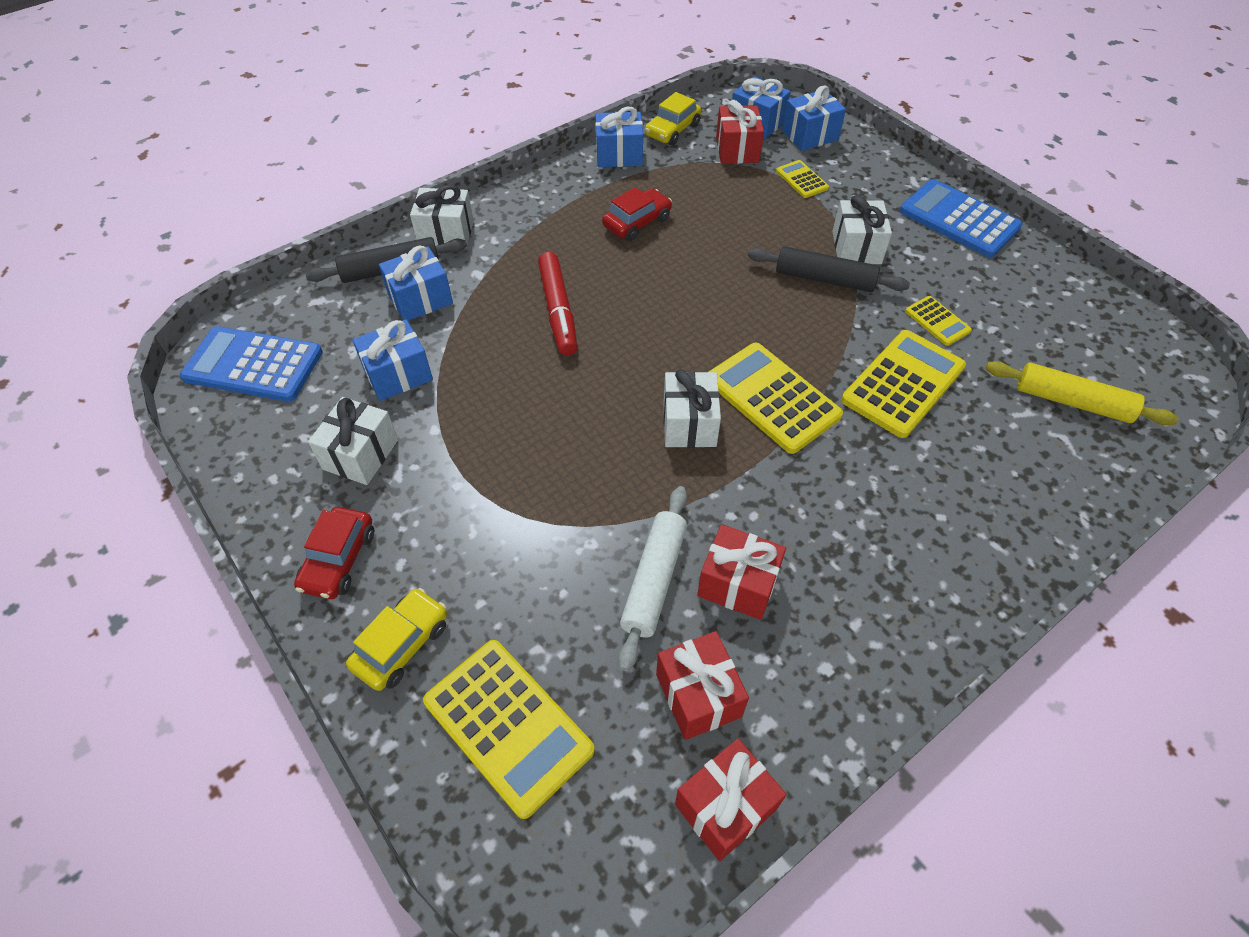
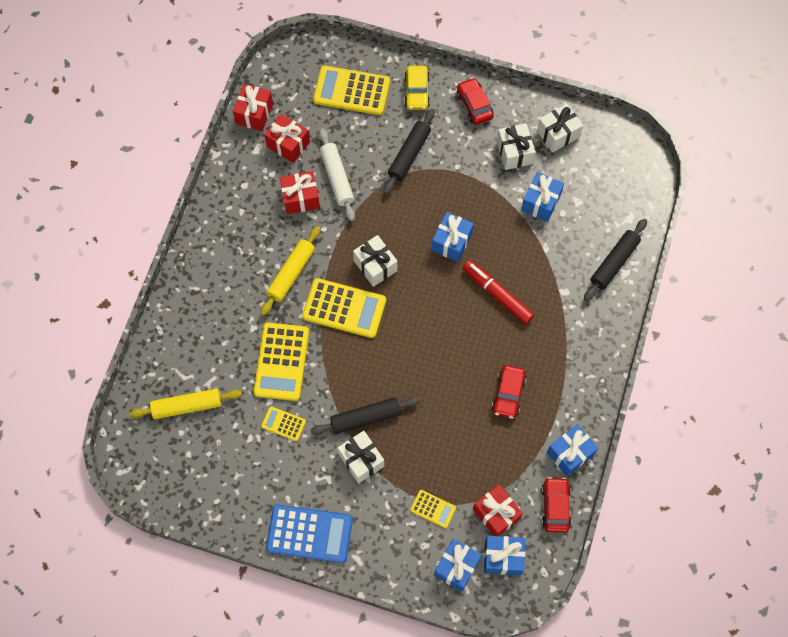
camera: 145 degrees right, 15 degrees up
(253, 365) = (616, 162): blue calculator -> none
(420, 299) = (577, 254): blue gift -> blue gift (451, 242)
(446, 233) = (611, 309): white gift -> white gift (558, 134)
(510, 546) = (409, 155): none -> black rolling pin
(672, 130) = (555, 506): yellow car -> red car
(823, 482) = (291, 273): none -> yellow rolling pin

